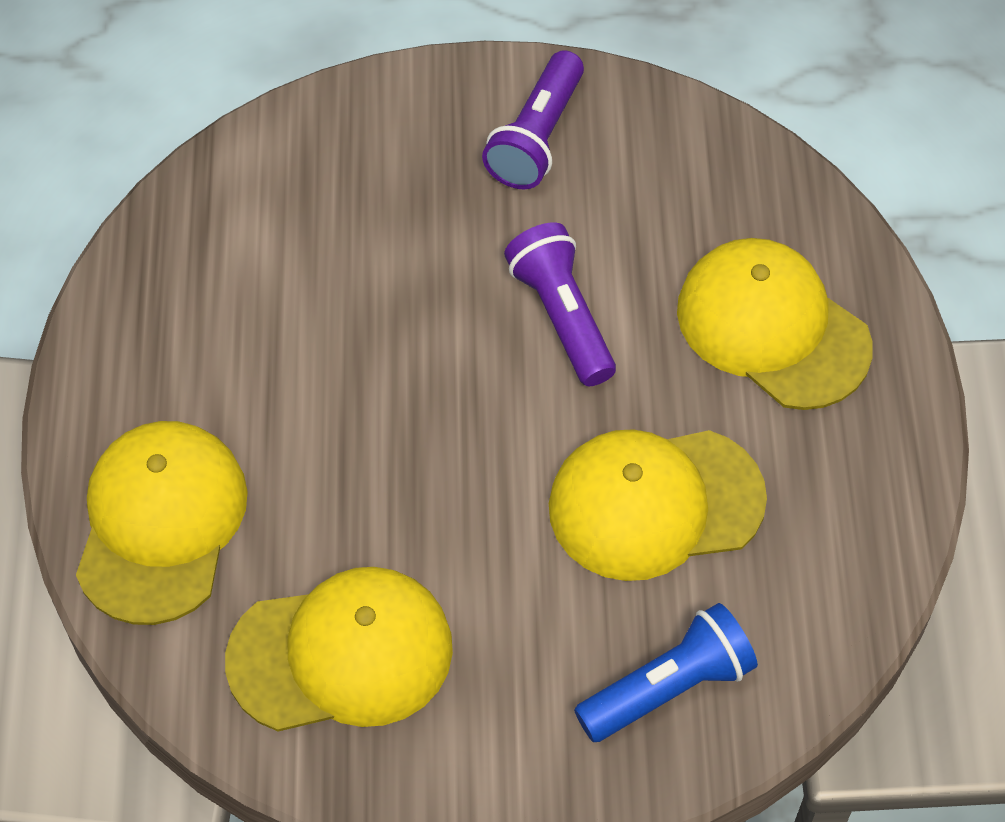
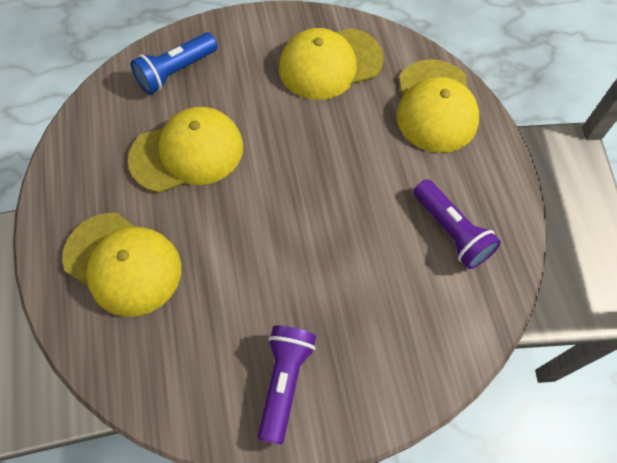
camera: 170 degrees right, 5 degrees up
(562, 316) = (250, 250): purple flashlight -> purple flashlight (451, 231)

